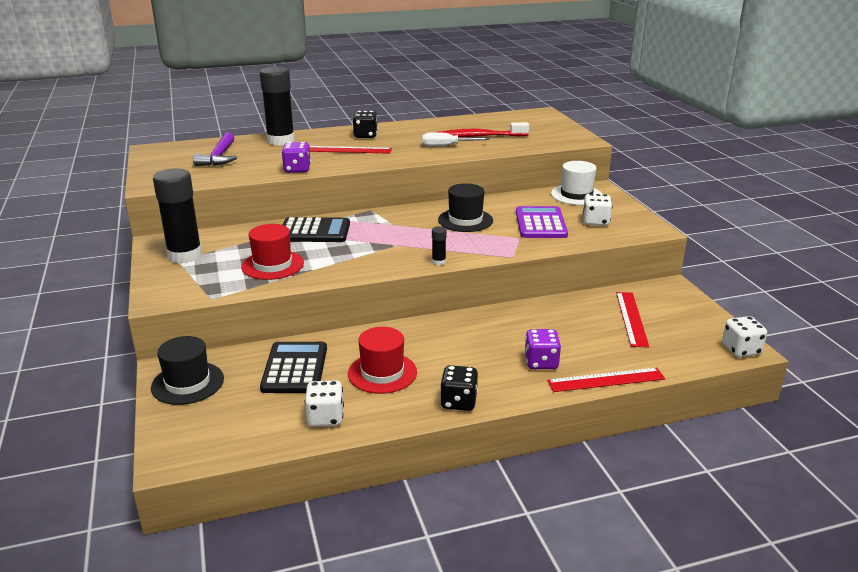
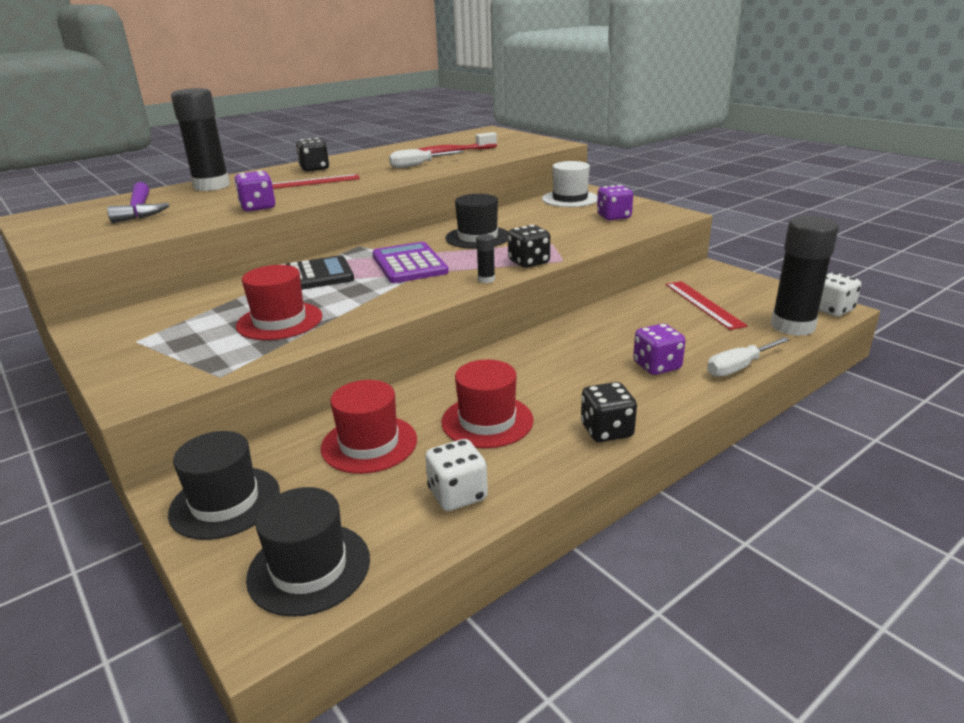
camera: 20 degrees left, 0 degrees up
(185, 255) = (143, 334): black glue stick -> black glue stick (792, 326)
(210, 436) = (309, 568): none -> black hat
(294, 368) = (369, 444): black calculator -> red hat
(484, 253) = (529, 262): none -> black dice
(540, 223) = (560, 227): purple calculator -> purple calculator (409, 264)
(595, 222) = (613, 217): white dice -> purple dice
(606, 380) = (739, 367): red ruler -> white screwdriver

